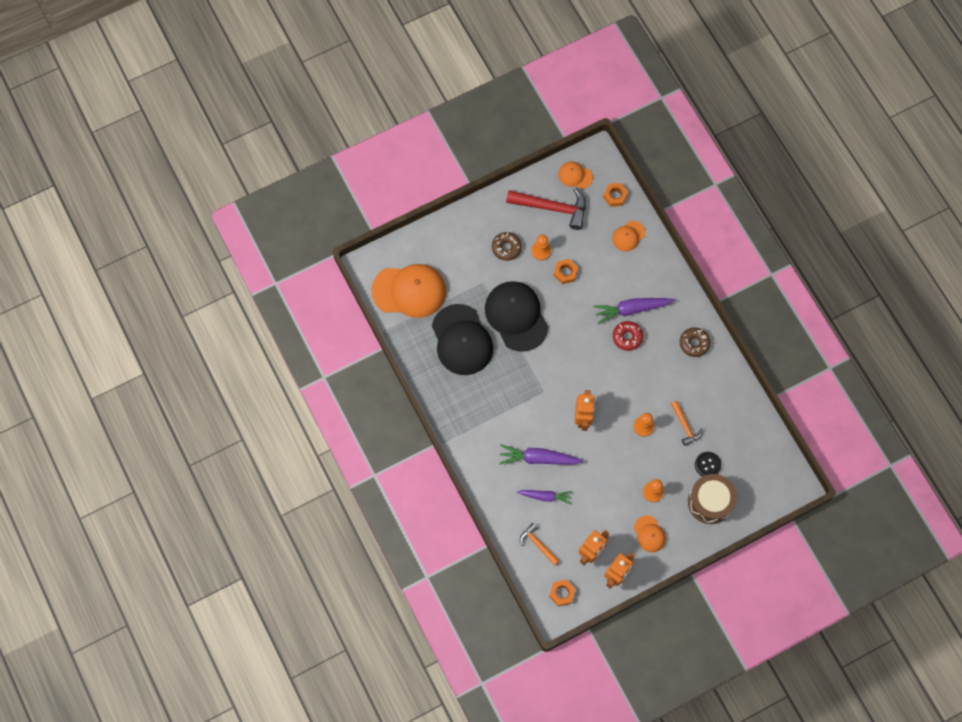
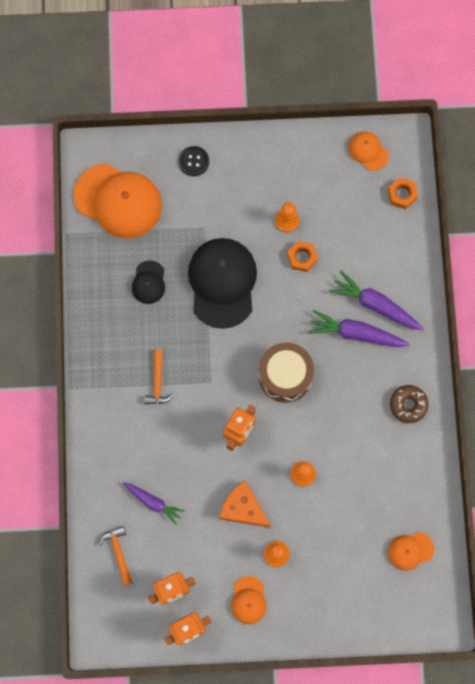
camera: 25 degrees right, 5 degrees up
(462, 340) = (149, 282): black cap -> black cap, size x0.48
(506, 248) = (250, 200): brown donut -> none
(538, 458) = (167, 456): purple carrot -> purple carrot (375, 305)
(552, 208) = (324, 177): red hammer -> none
(562, 593) = (117, 621): orange nut -> none
(612, 470) = (243, 508): none -> orange cheese
(627, 337) = (335, 363): red donut -> none
(628, 236) = (394, 247): orange cap -> orange cap (410, 550)
(685, 426) = (350, 495): orange hammer -> orange hammer (157, 382)
(707, 465) = (354, 552): black button -> black button (194, 161)
(710, 502) = (335, 596): brown drum -> brown drum (285, 376)

